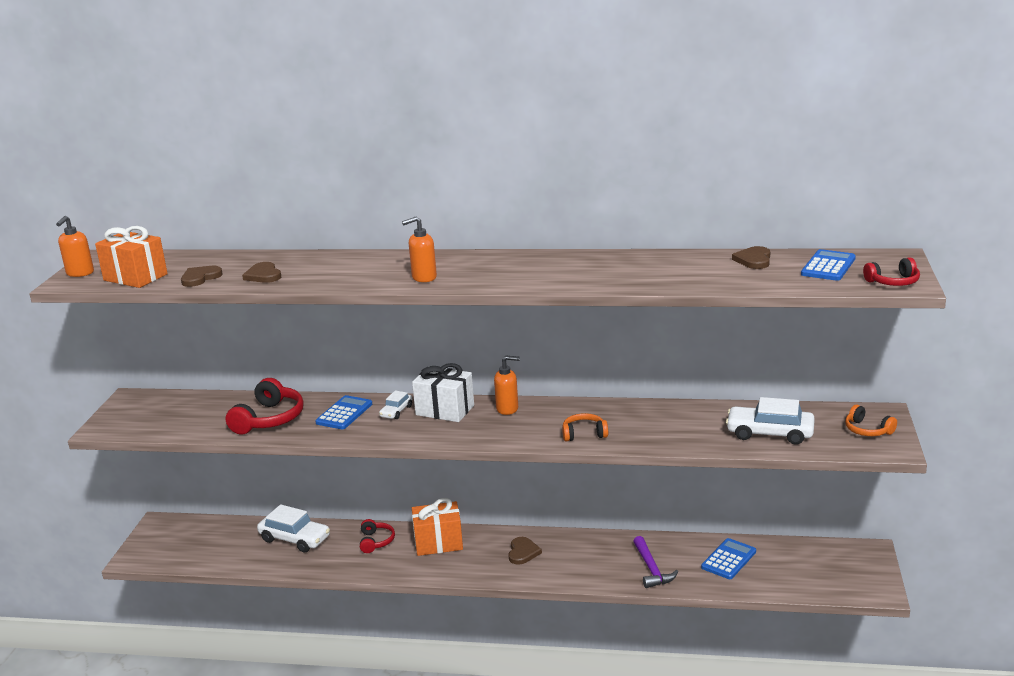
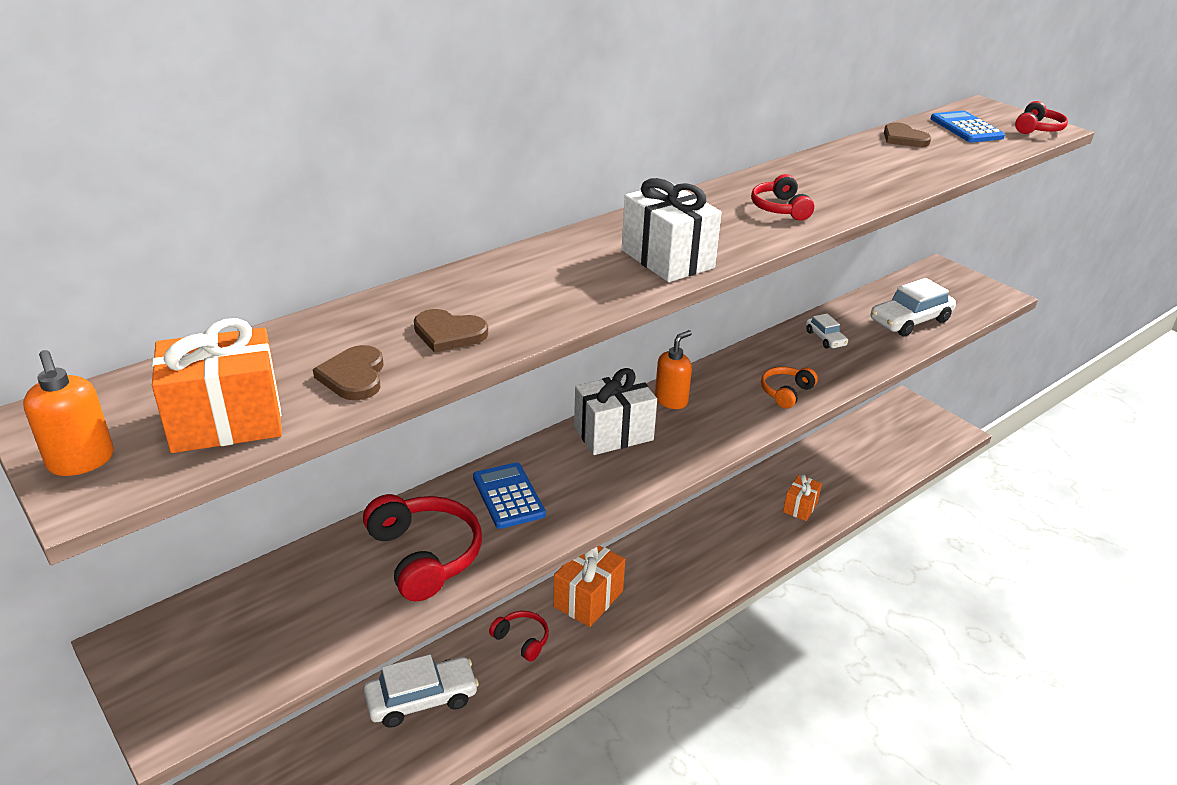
camera: 50 degrees left, 10 degrees up
(396, 411) = (564, 462): white car -> white car (825, 338)
(424, 277) = (667, 259): orange soap dispenser -> white gift
(523, 552) = (679, 558): brown heart -> none
(549, 274) = (780, 208): none -> red headphones
(651, 569) = (800, 507): purple hammer -> orange gift
(729, 559) = (836, 463): blue calculator -> none
(867, 430) = (959, 287): orange headphones -> none

